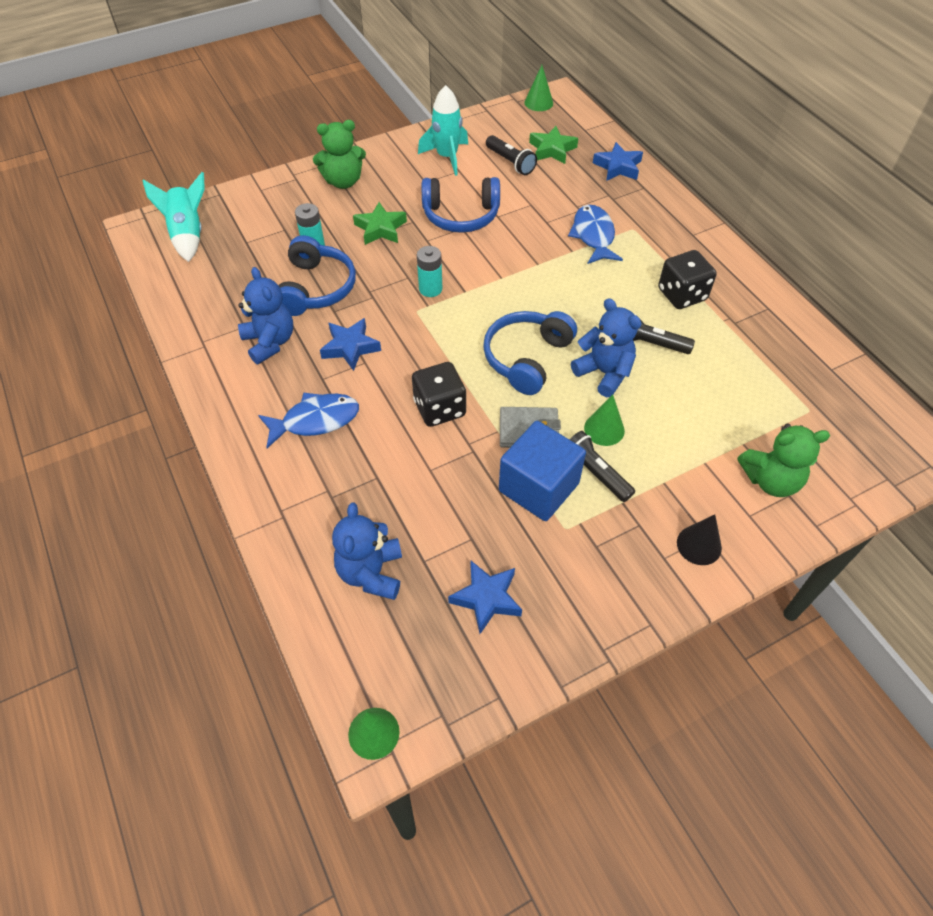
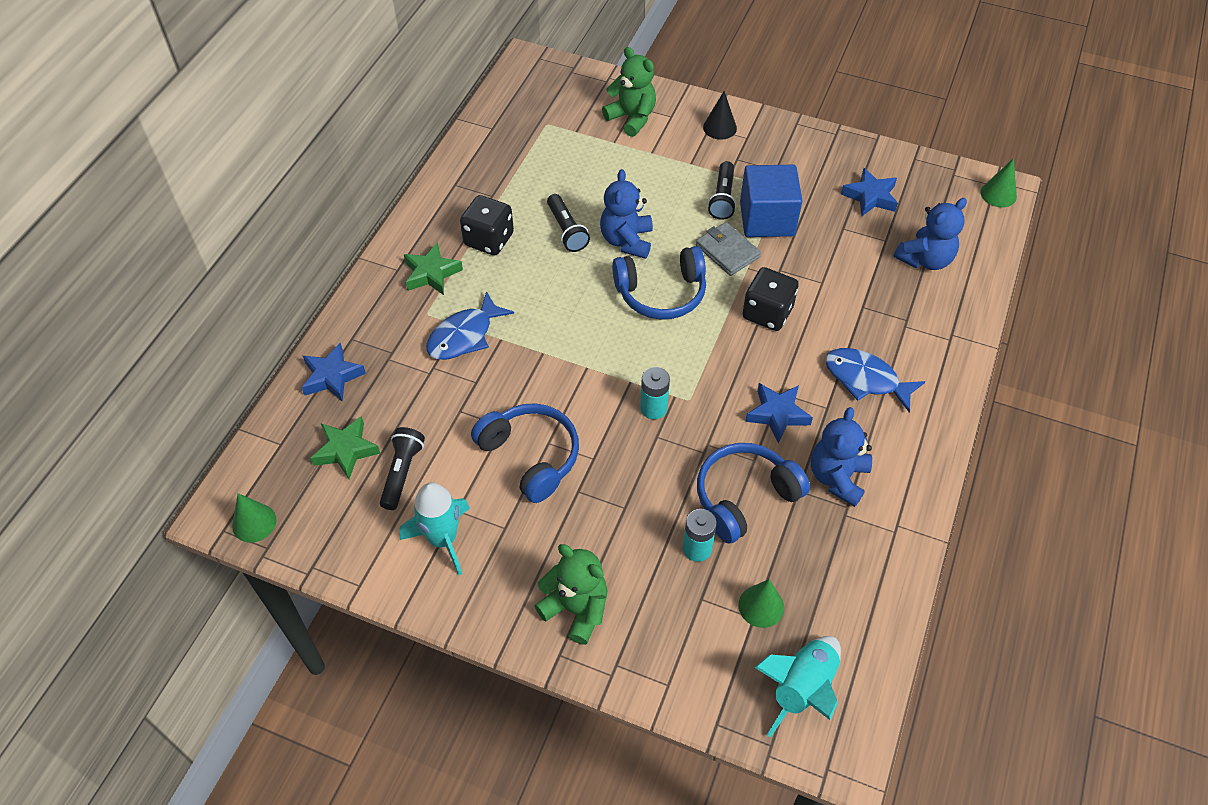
camera: 130 degrees left, 0 degrees up
(380, 228) = (615, 510): green star -> green star (431, 273)
(604, 429) = (680, 213): green cone -> green cone (761, 606)

